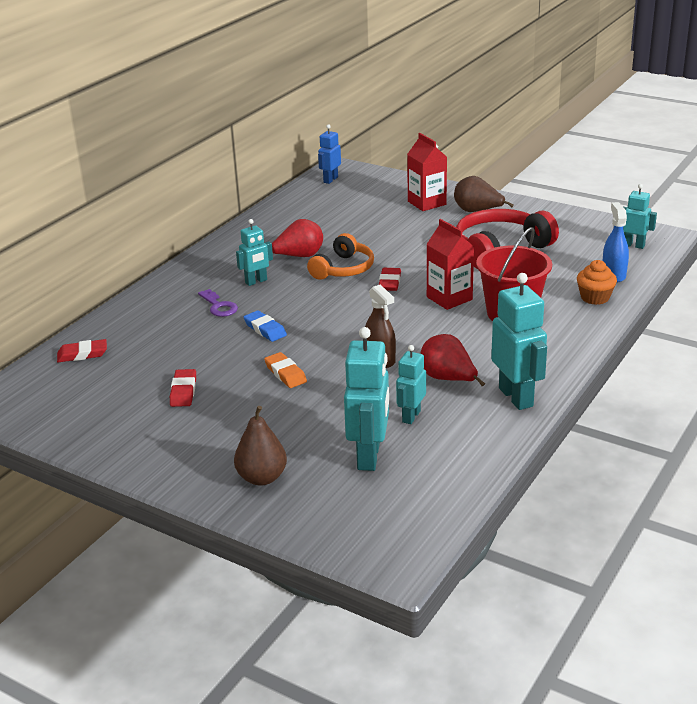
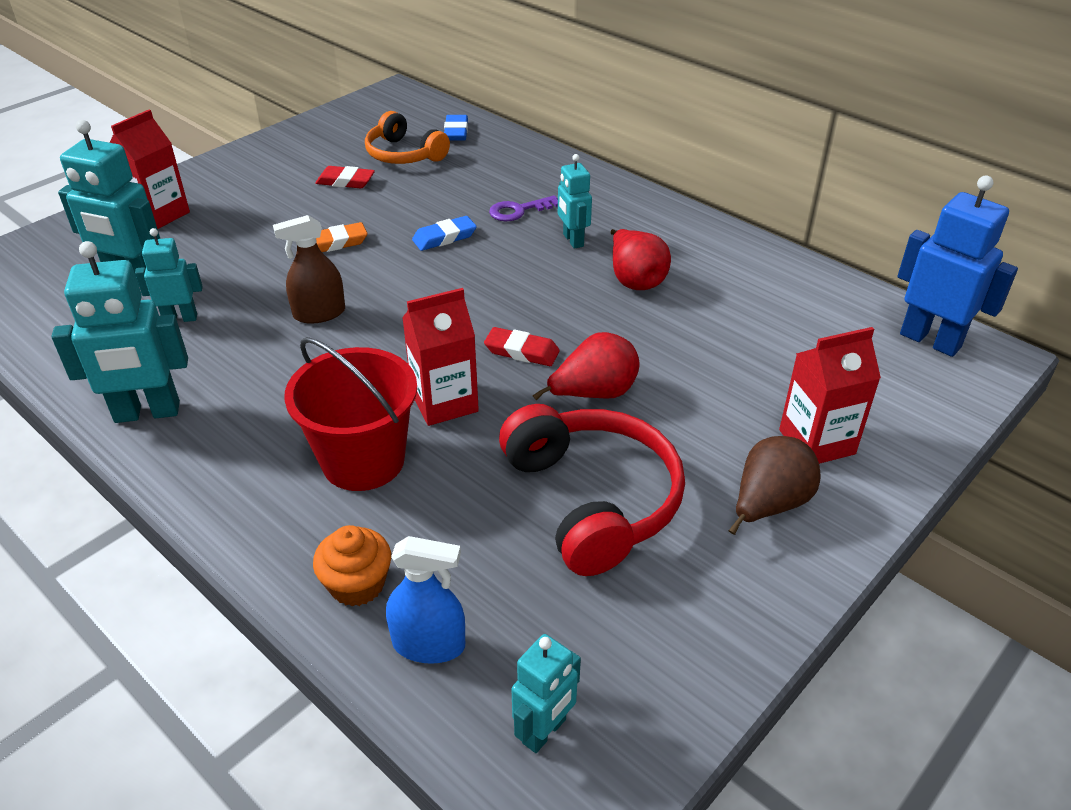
camera: 100 degrees right, 10 degrees up
(82, 354) = (456, 132): red eraser -> blue eraser
(262, 478) = (160, 214): brown pear -> red carton
(330, 180) = (930, 340): blue robot -> blue robot, size x1.71
(343, 269) = (582, 314): orange headphones -> orange headphones (404, 154)
(411, 416) = (180, 318): turquoise robot -> turquoise robot turned 45 degrees counterclockwise
(448, 379) = (233, 361): red pear -> red pear (593, 394)

